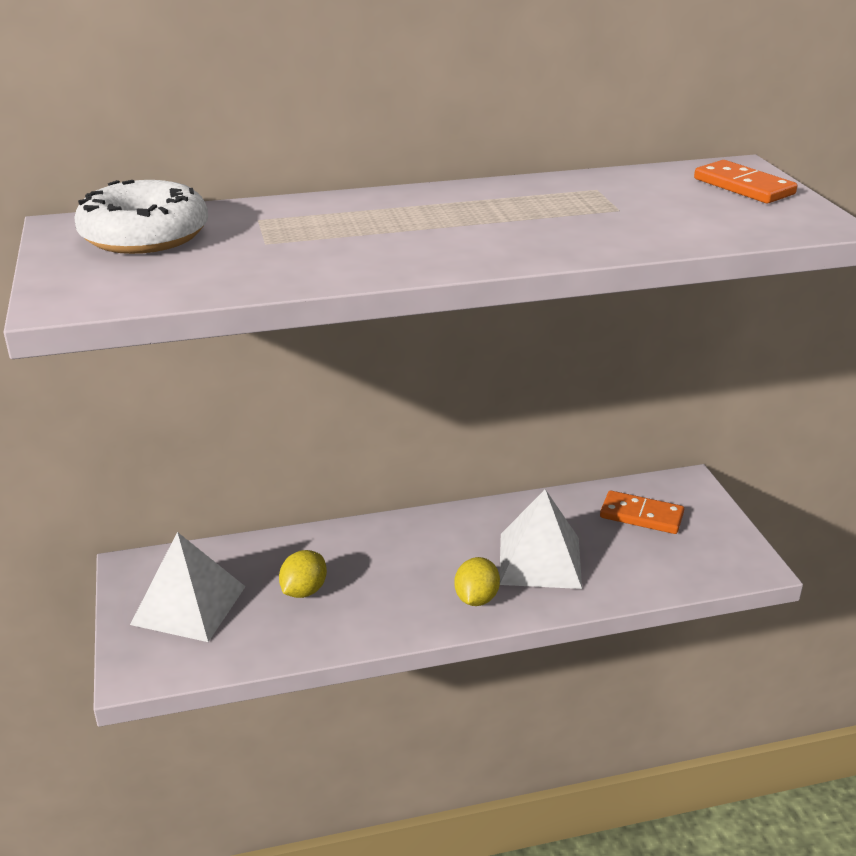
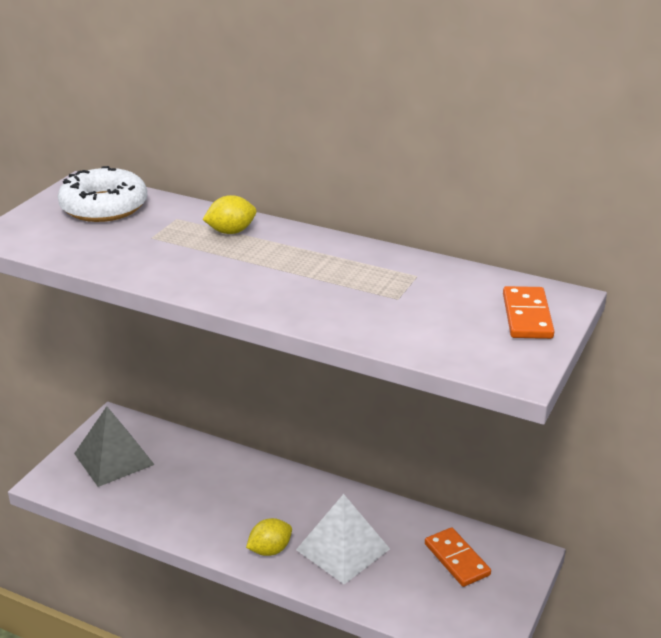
camera: 40 degrees right, 0 degrees up
(189, 605) = (114, 459): white pyramid -> grey pyramid
(304, 591) = (181, 486): yellow lemon -> yellow lemon (231, 231)

